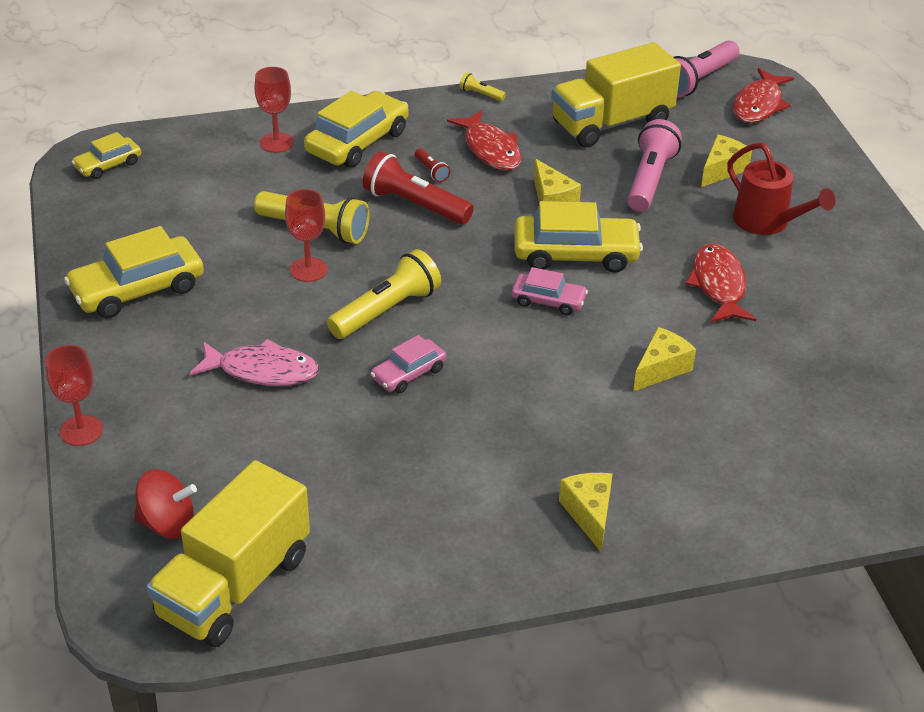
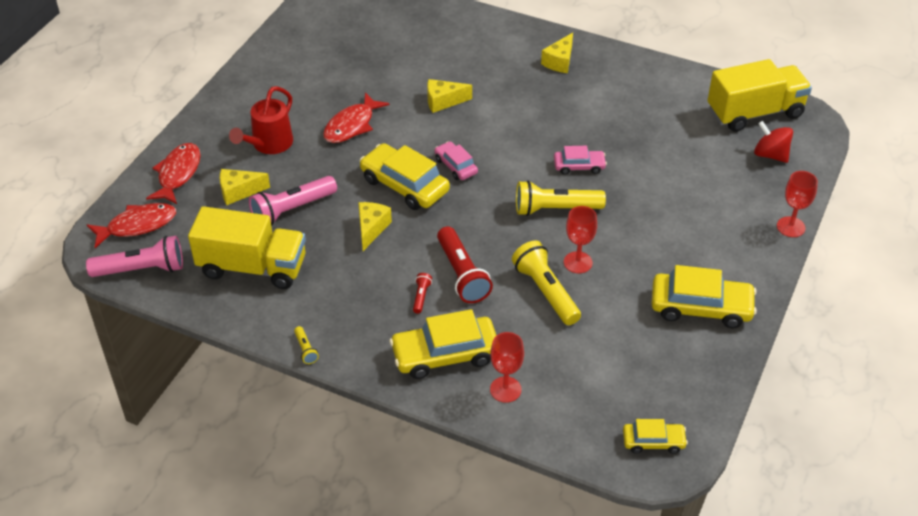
camera: 140 degrees left, 5 degrees up
(262, 371) = (661, 210): pink fish -> none
(490, 149) = (360, 292): red fish -> red fish (178, 174)
(767, 222) = (269, 144): red watering can -> red watering can turned 150 degrees counterclockwise

